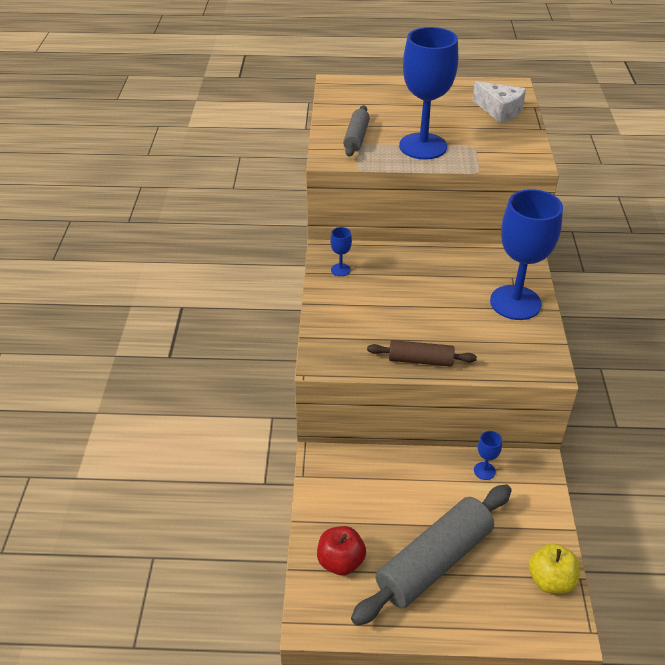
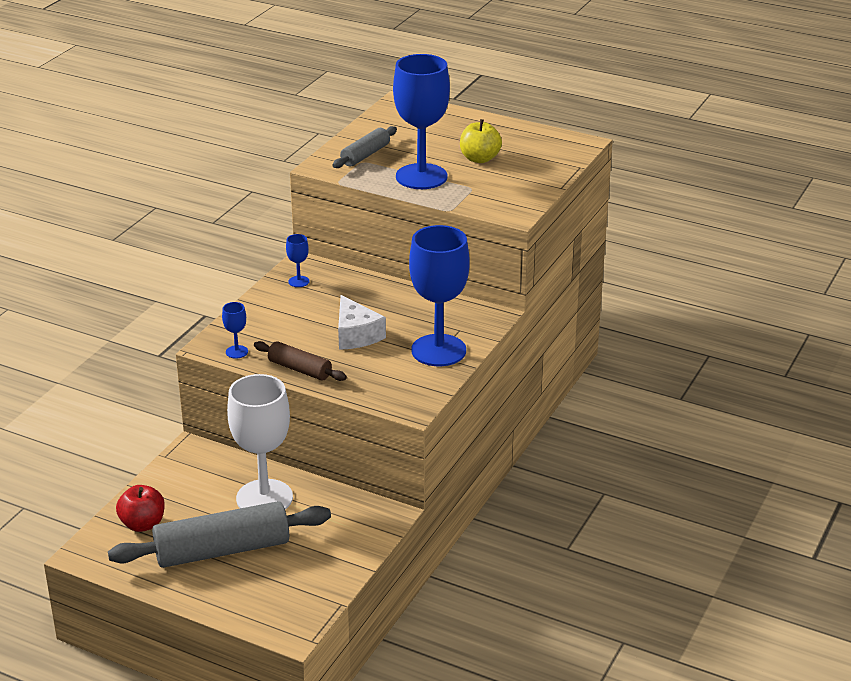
camera: 25 degrees right, 10 degrees down
(424, 488) = (264, 498): none -> white goblet
(484, 471) = (333, 503): blue goblet -> blue goblet (236, 352)
(500, 110) = (538, 162): white cheese -> white cheese (356, 335)
(550, 580) = (312, 596): yellow apple -> yellow apple (479, 159)

